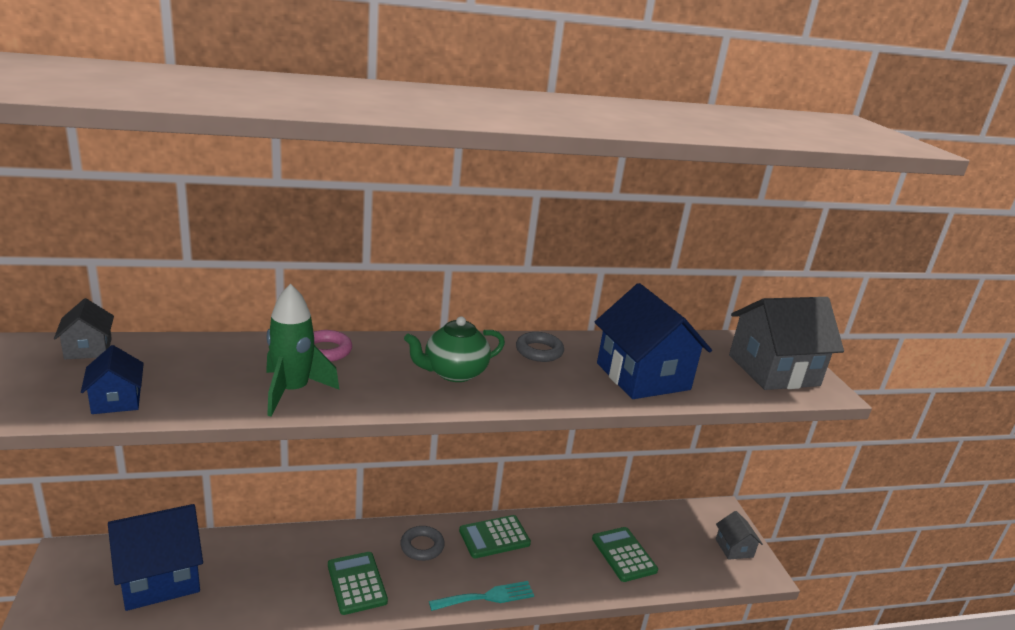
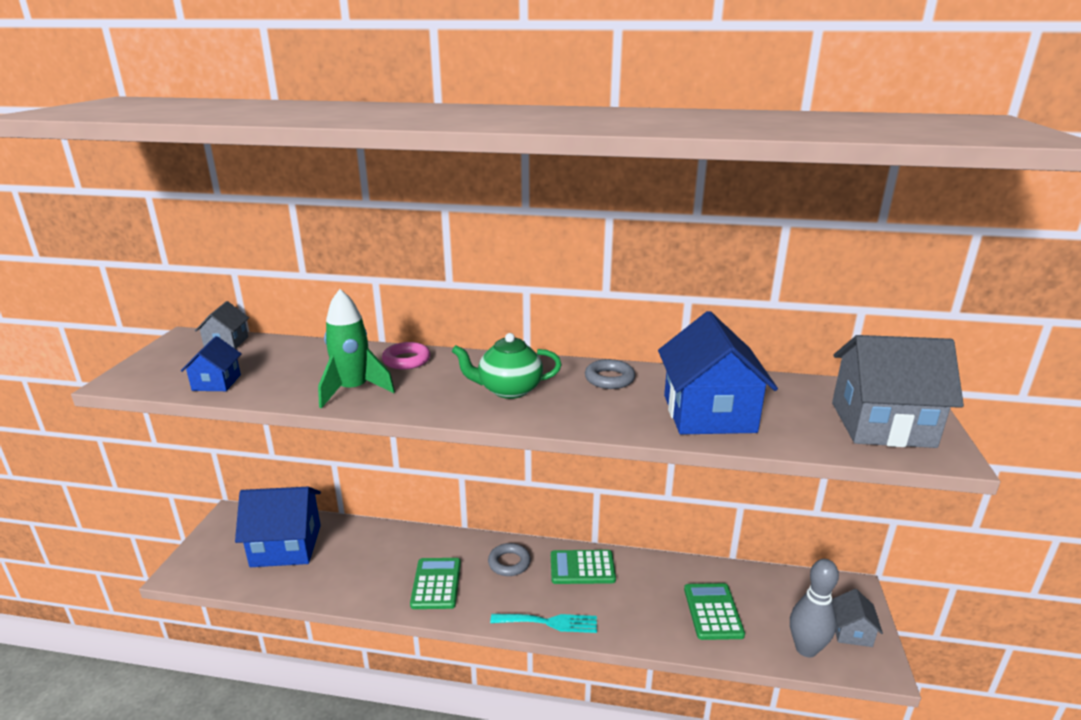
camera: 25 degrees right, 0 degrees up
(707, 570) = (806, 649): none -> grey bowling pin

